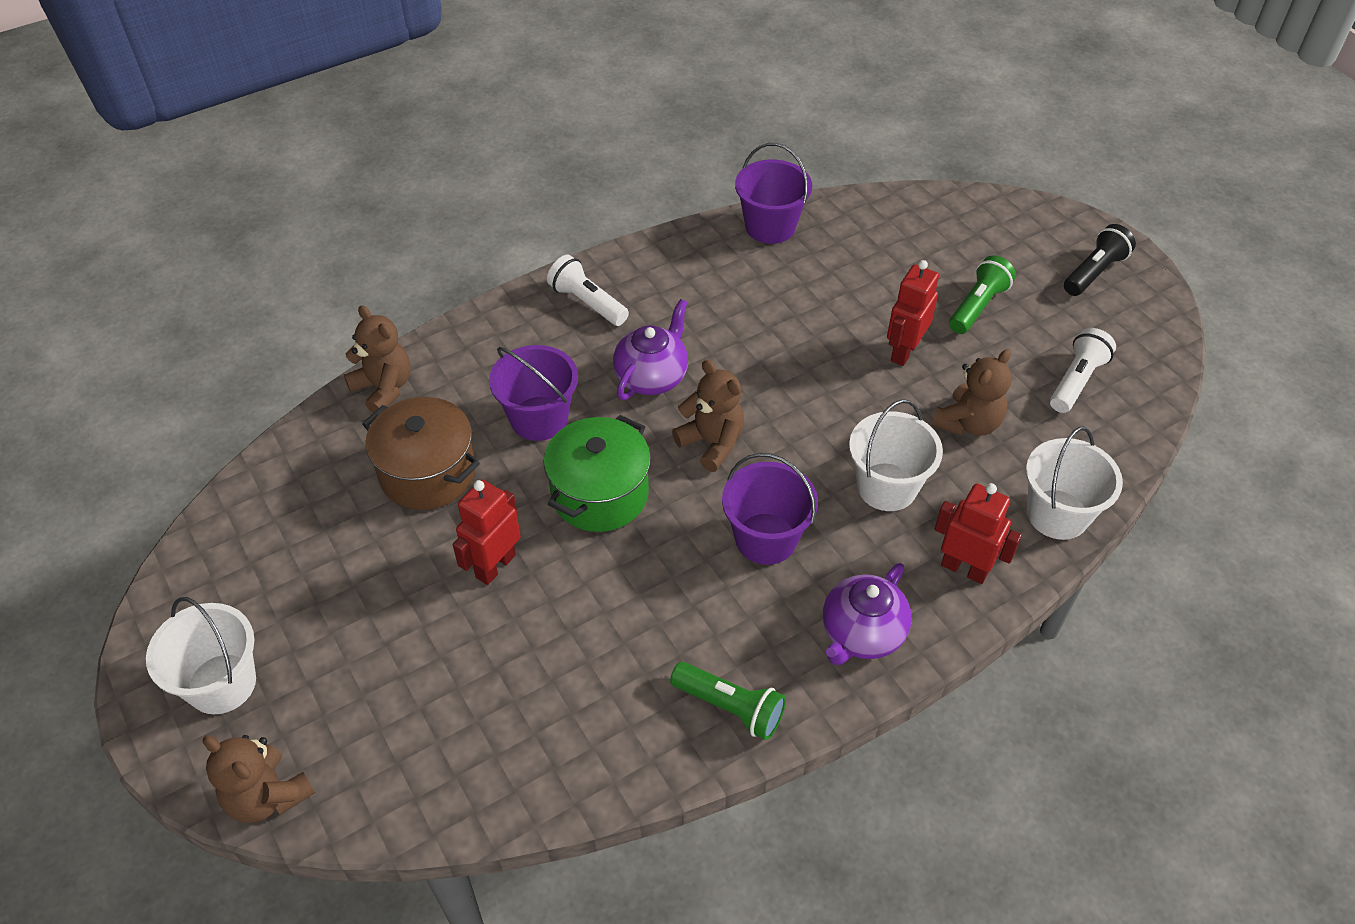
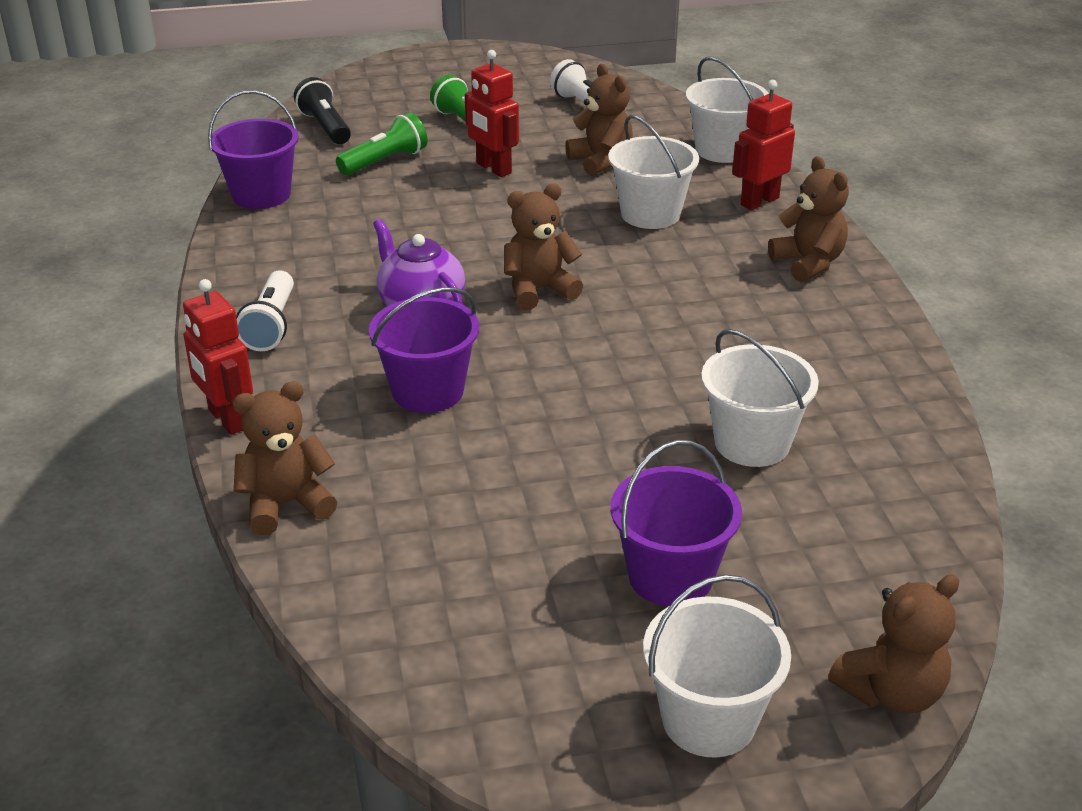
camera: 70 degrees left, 15 degrees down
(428, 473) = (457, 488): brown pot -> none
(495, 566) = (627, 459): red robot -> red robot (227, 419)
(545, 646) = (752, 443): none -> white bucket
(587, 302) = (271, 325): white flashlight -> white flashlight turned 60 degrees counterclockwise
(600, 494) = (565, 370): green pot -> none
(730, 707) = (864, 346): green flashlight -> green flashlight (385, 161)
(766, 539) = (677, 286): purple bucket -> purple bucket (670, 576)
(861, 634) = (808, 263): purple teapot -> brown teddy bear
(1094, 272) = (468, 68): black flashlight -> black flashlight (325, 127)

